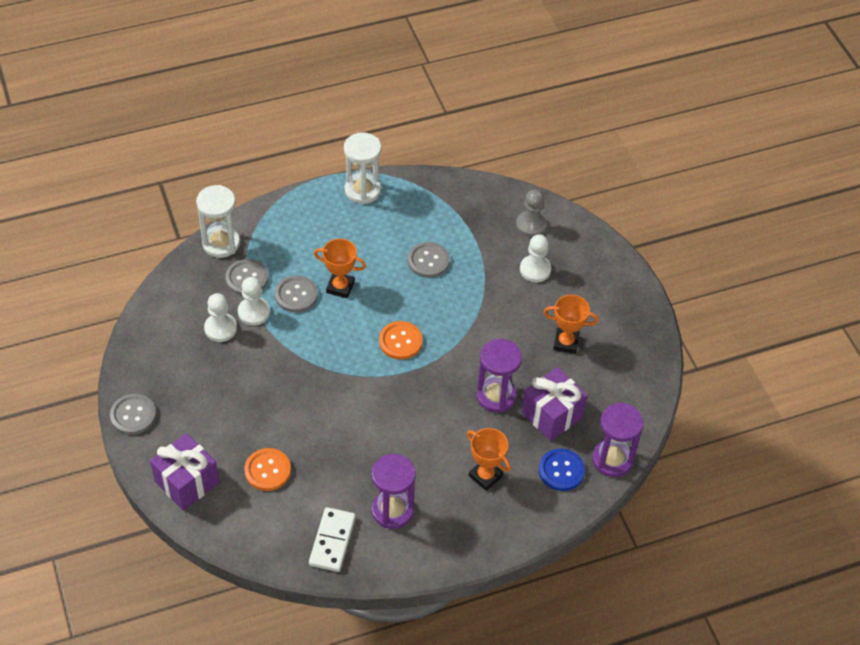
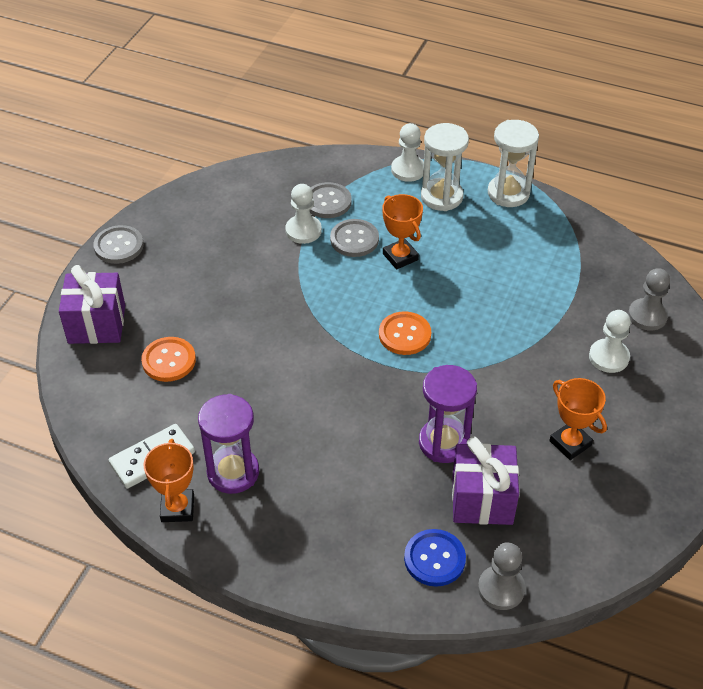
camera: 45 degrees right, 5 degrees down
(220, 328) = (262, 226): white pawn -> white pawn (408, 170)
(221, 243) = (337, 164): white hourglass -> white hourglass (441, 197)
(428, 261) = (507, 285): grey button -> none
(485, 476) = (353, 507): orange trophy -> orange trophy (177, 508)
(612, 459) = (501, 589): purple hourglass -> grey pawn

